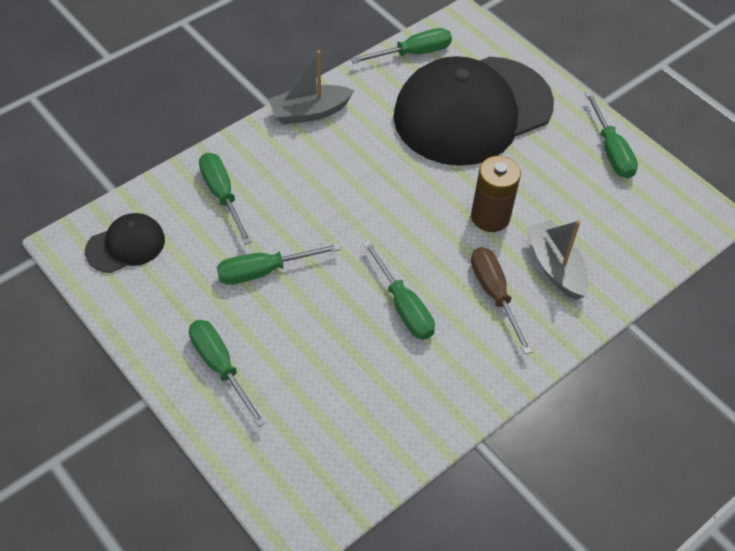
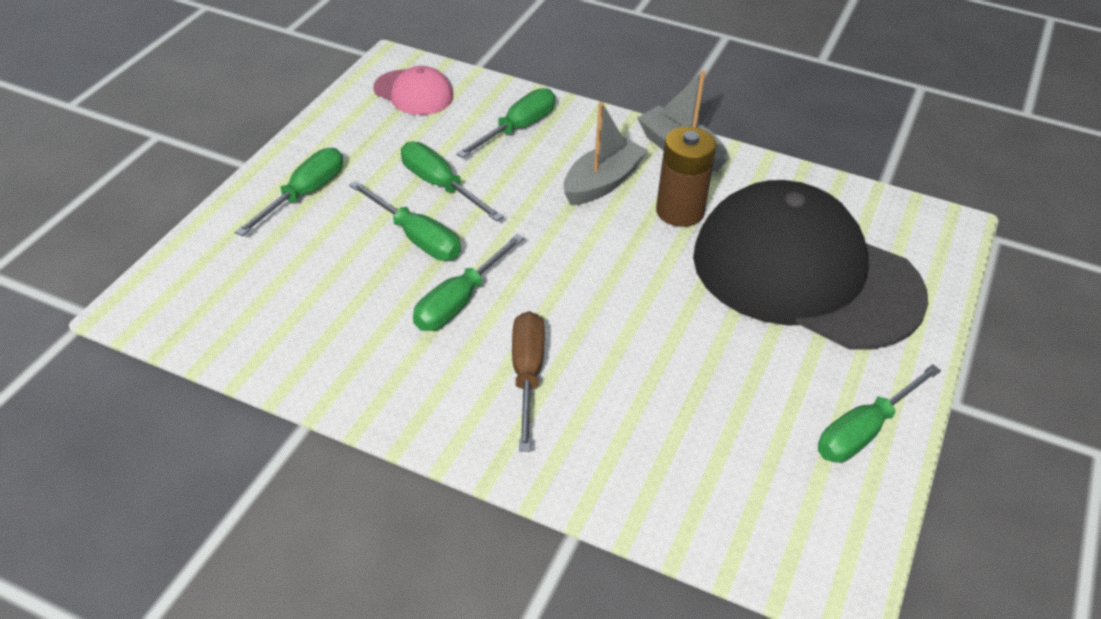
camera: 65 degrees right, 10 degrees down
(126, 245) = (413, 93): black cap -> pink cap
(413, 53) = (848, 198): green screwdriver -> green screwdriver (416, 237)
(490, 217) = (646, 338): brown battery -> brown battery (680, 211)
(494, 294) = (527, 375): brown screwdriver -> brown screwdriver turned 45 degrees counterclockwise
(555, 267) = (611, 423): grey boat -> grey boat (602, 182)

